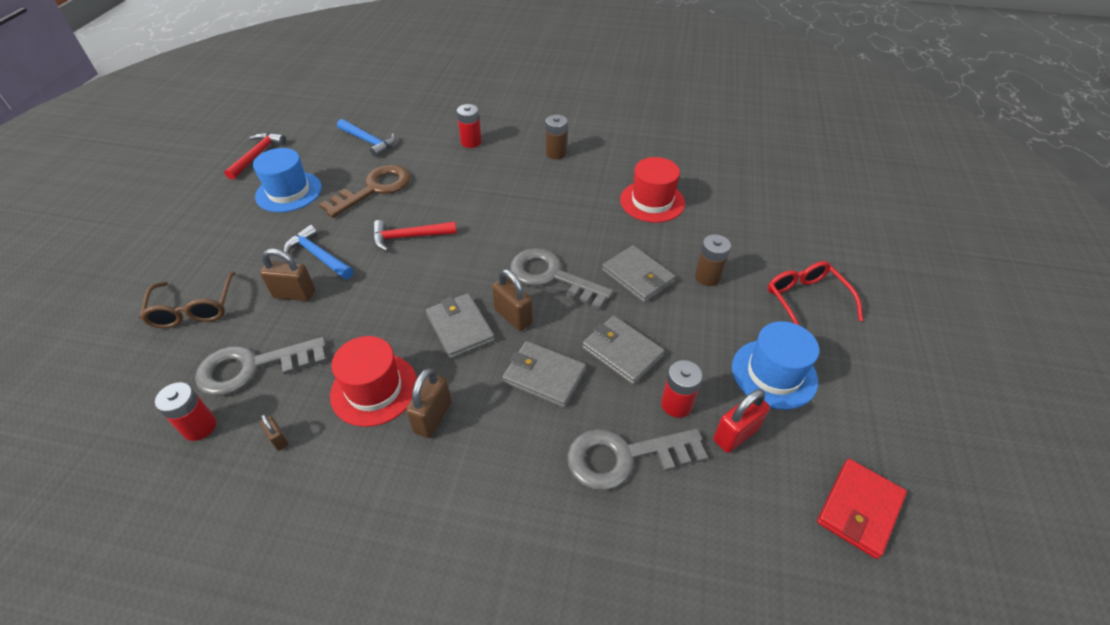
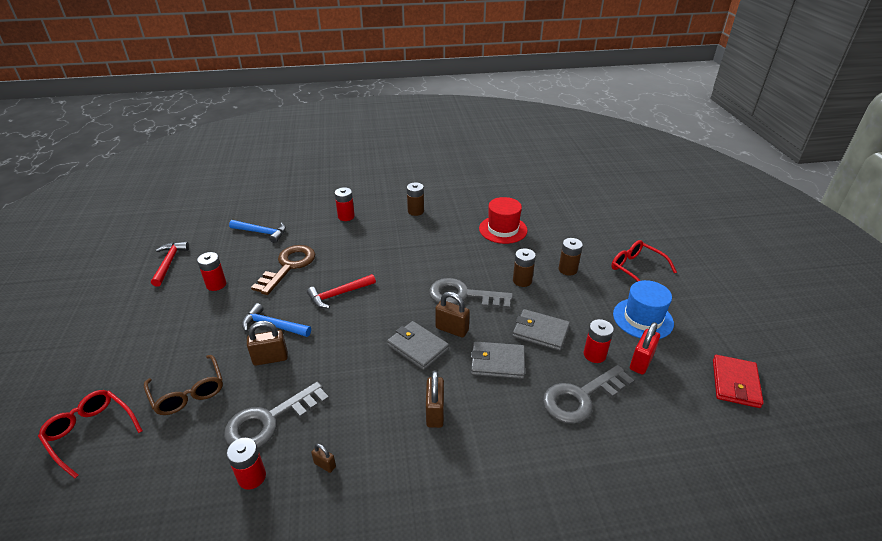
camera: 20 degrees left, 10 degrees down
(84, 325) = (91, 433): none -> red glasses
(289, 192) = (216, 284): blue hat -> red battery
(374, 389) = (378, 407): red hat -> none
(637, 276) = (522, 281): grey wallet -> brown battery

